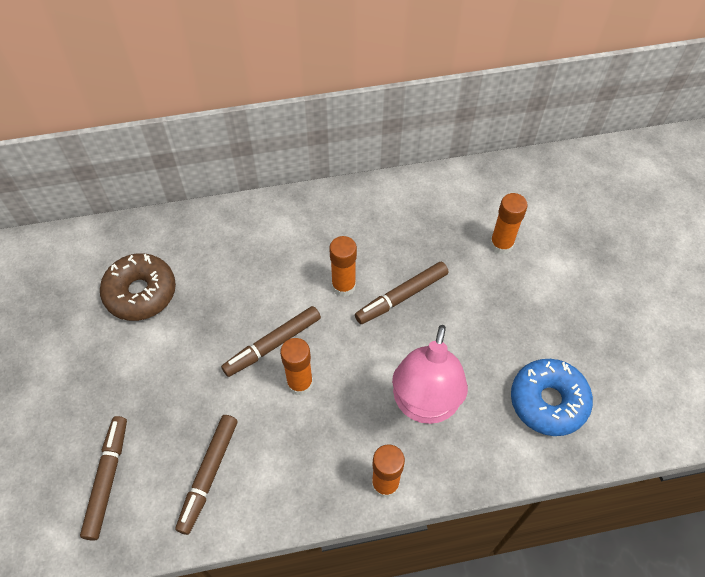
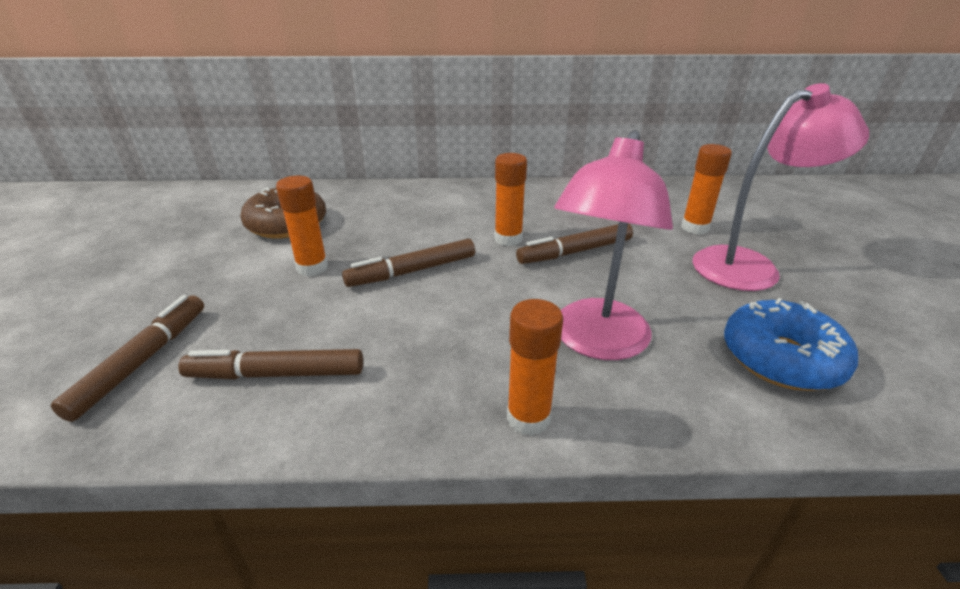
camera: 10 degrees right, 25 degrees down
(209, 475) = (276, 374): brown marker -> brown marker turned 60 degrees clockwise
(300, 383) = (434, 304): orange glue stick -> orange glue stick (312, 268)
(540, 295) = (749, 266): none -> pink lamp

